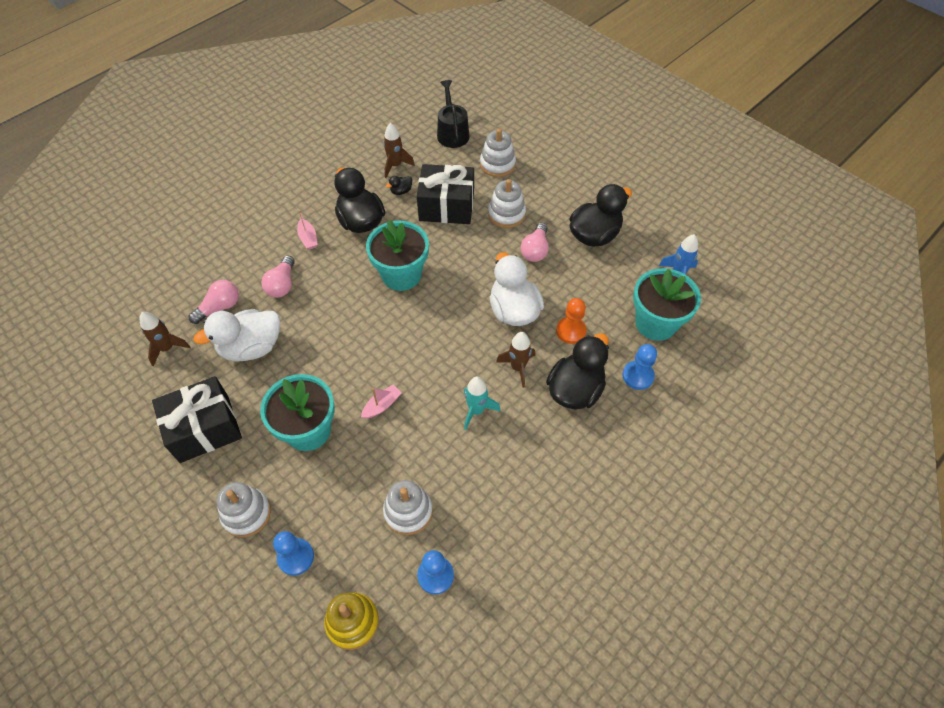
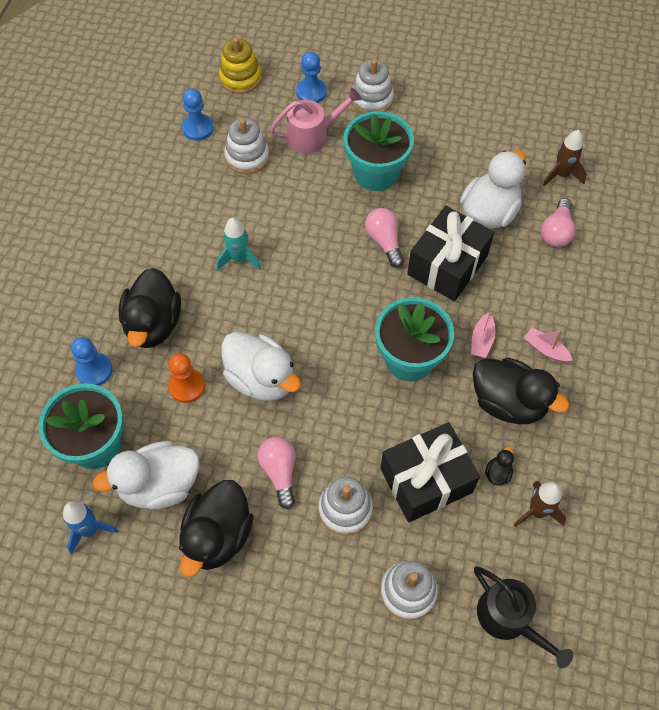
camera: 150 degrees right, 5 degrees up
(204, 428) = (462, 134): black gift -> black gift (447, 265)
(282, 284) = (521, 284): pink light bulb -> pink light bulb (384, 241)
(332, 502) = (312, 135): none -> pink watering can
(382, 405) = (328, 222): pink boat -> pink boat (482, 340)
(518, 367) = (222, 318): brown rocket -> none
(620, 278) = (159, 485): none -> white duck

